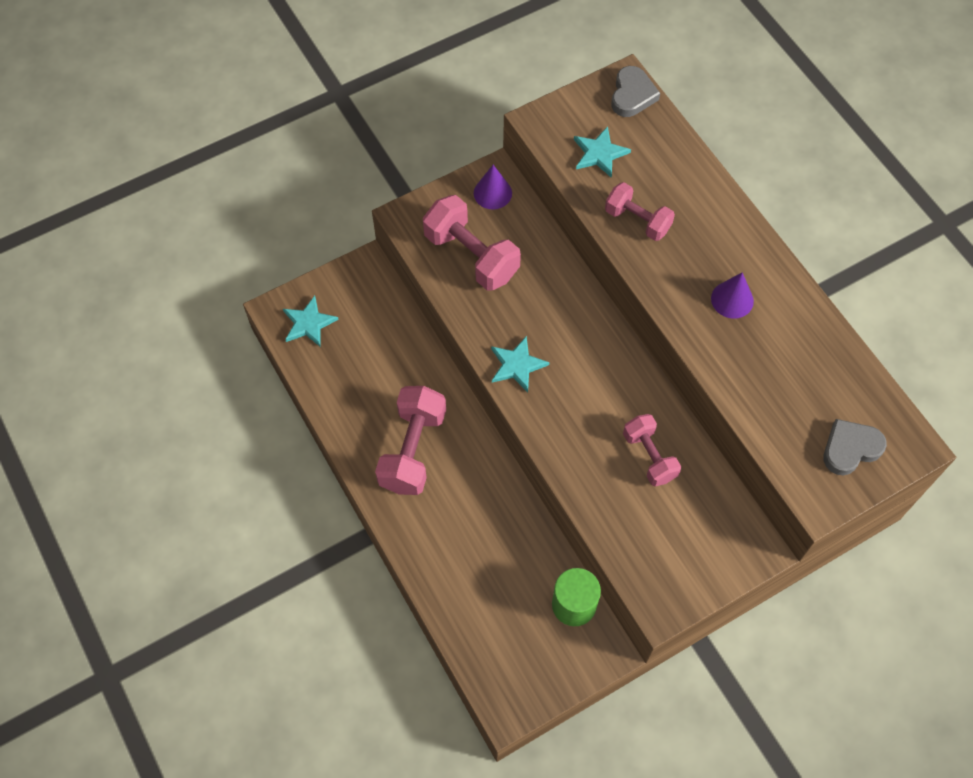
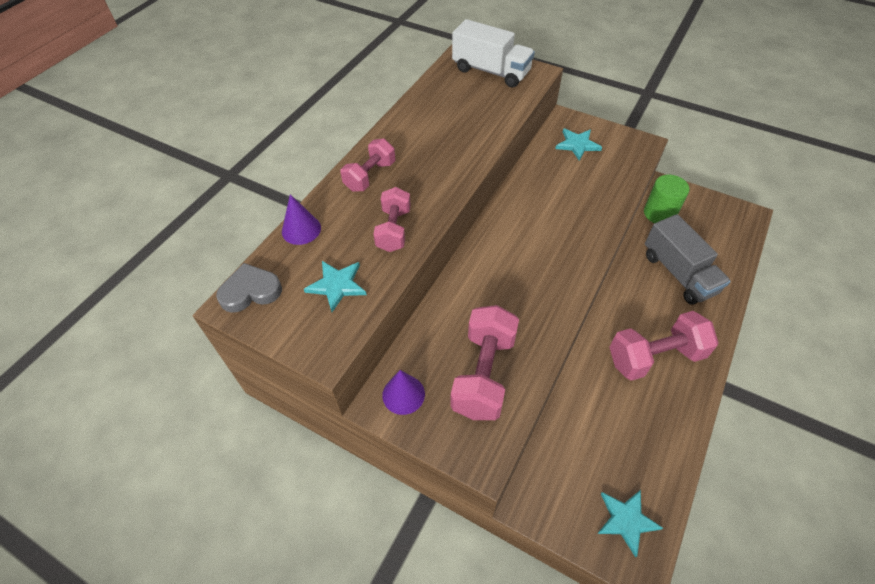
camera: 120 degrees left, 10 degrees down
(483, 552) = (678, 273): none -> grey truck
(517, 365) = (557, 287): turquoise star -> turquoise star (577, 145)
(649, 456) = (556, 185): pink dumbbell -> pink dumbbell (370, 176)
(732, 299) = (426, 152): purple cone -> purple cone (301, 229)
(850, 448) = (491, 71): grey heart -> white truck

